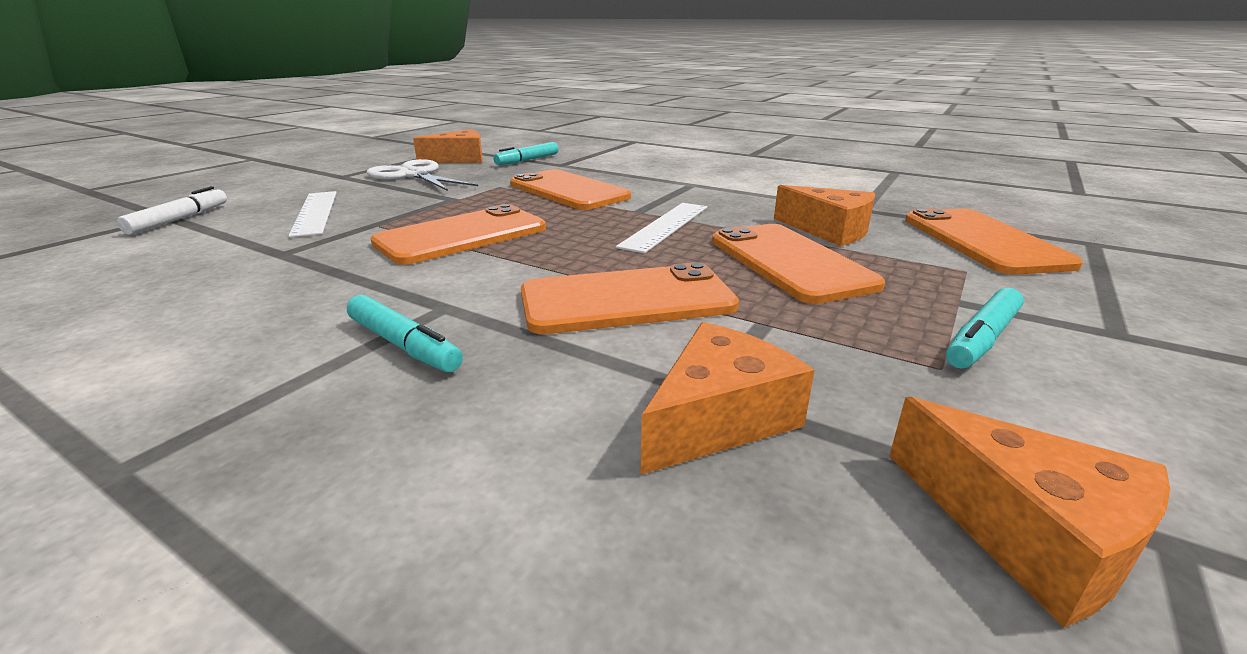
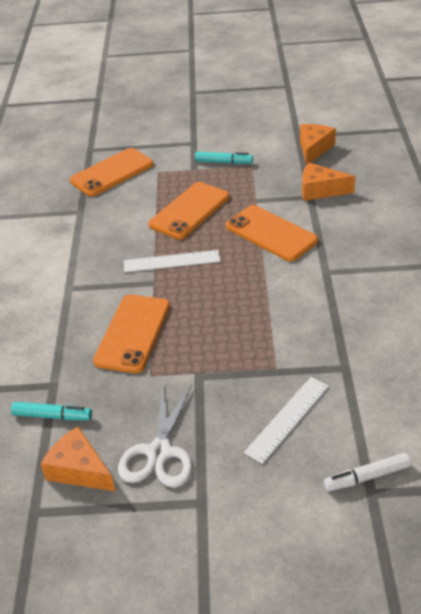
camera: 120 degrees left, 15 degrees up
(404, 345) = (357, 261): turquoise marker -> none
(462, 235) = (256, 321): orange phone -> none
(829, 231) = (132, 212): orange cheese -> none

